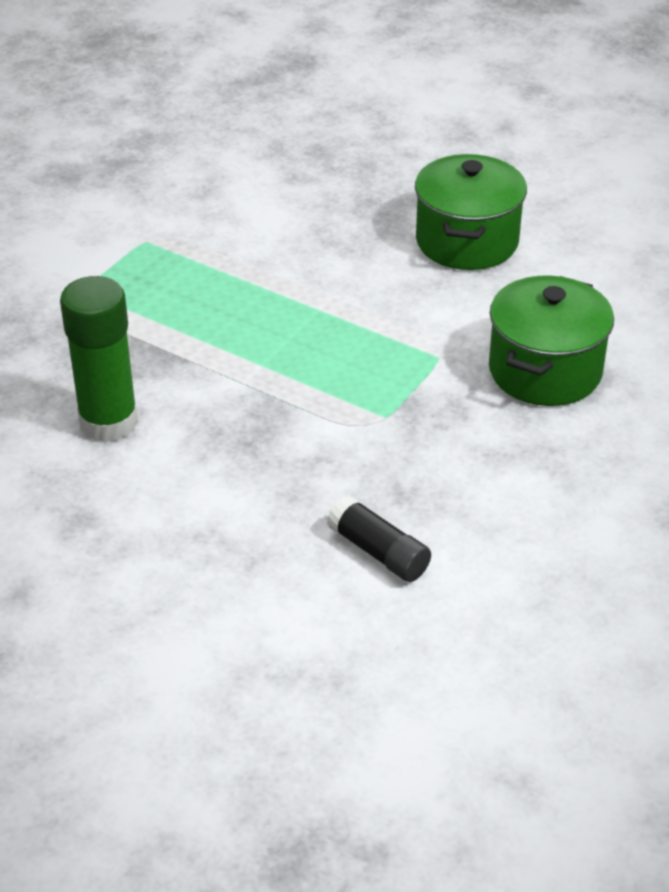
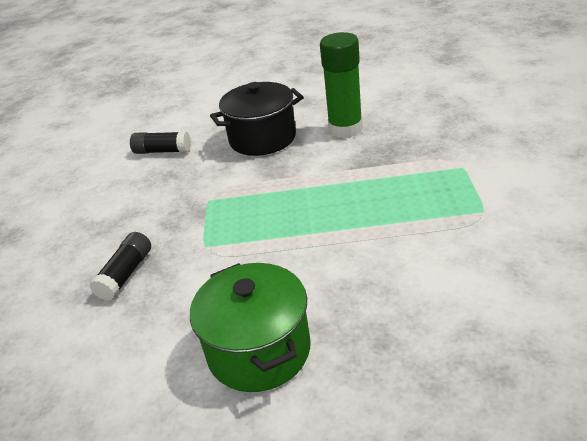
camera: 150 degrees right, 5 degrees down
(223, 479) = (262, 138): none -> black pot
(545, 371) = (126, 274): green pot -> black glue stick

